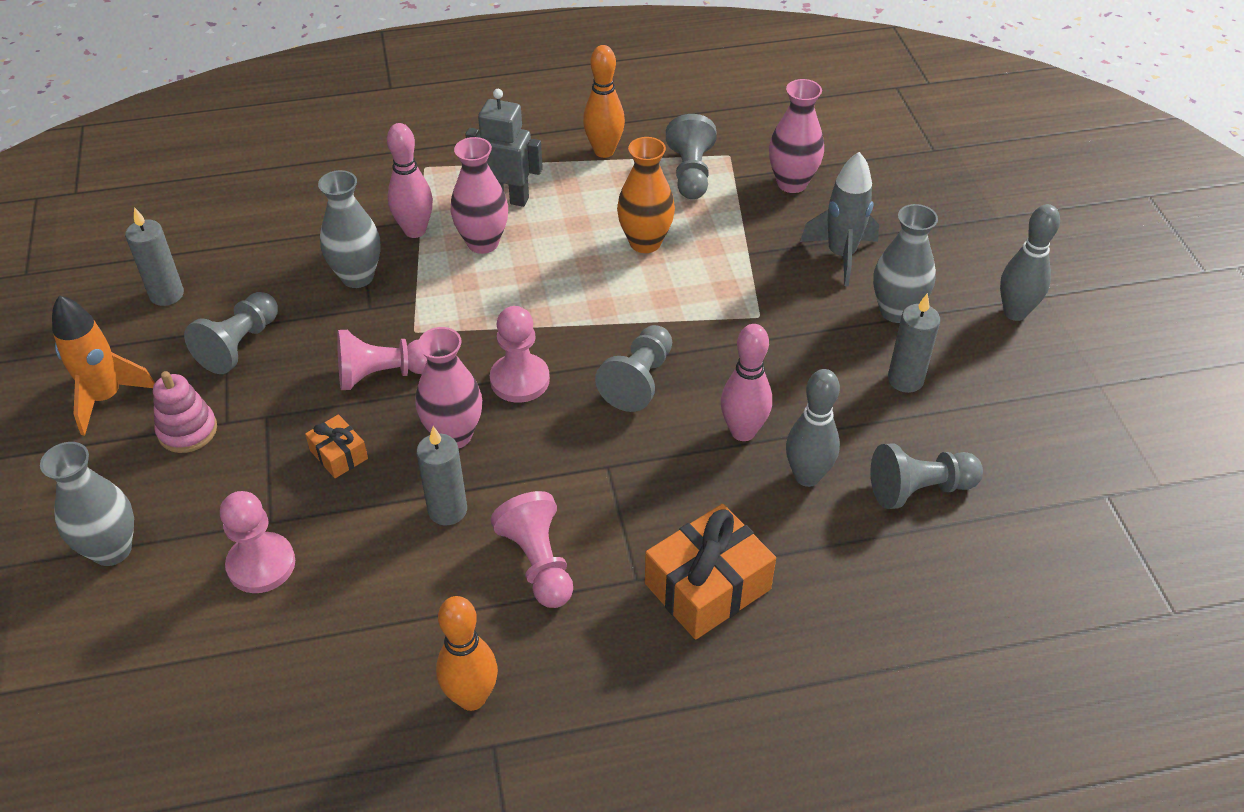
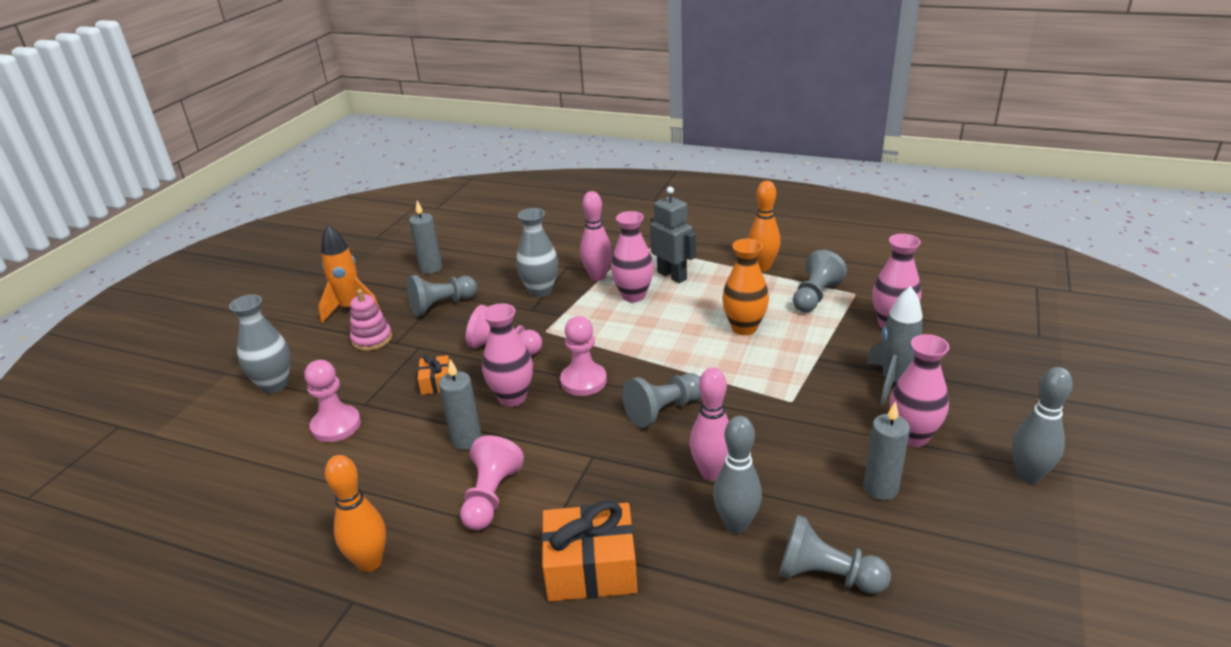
camera: 35 degrees right, 15 degrees down
(896, 311) = (912, 436): grey vase -> pink vase

